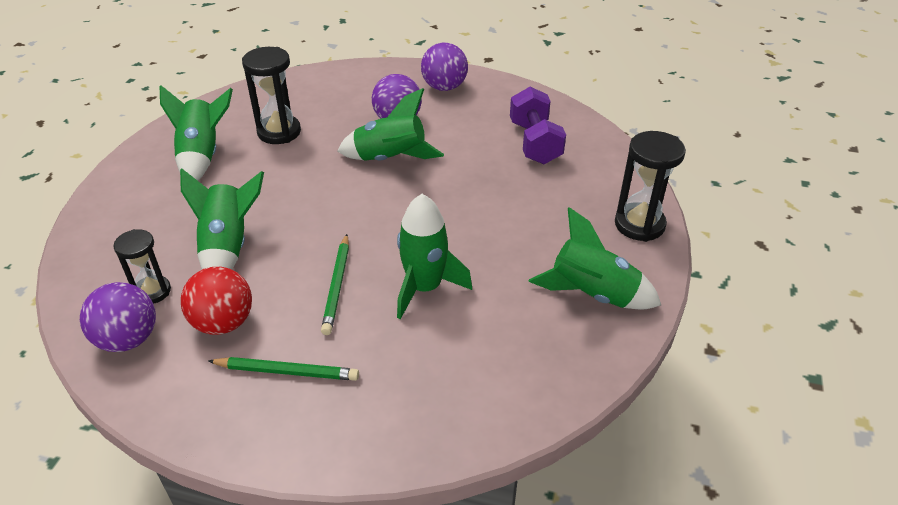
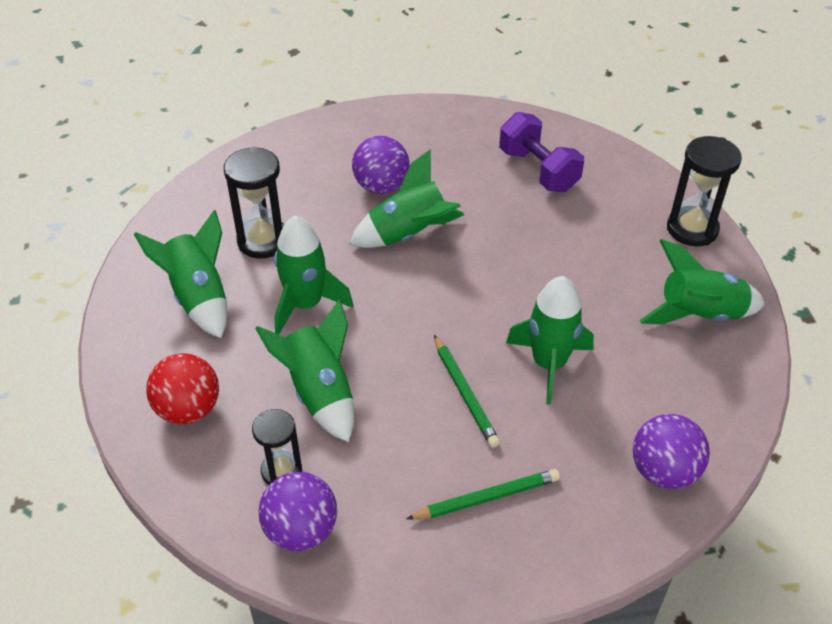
camera: 25 degrees left, 5 degrees up
(223, 323) = (384, 474): red ball -> red ball (188, 409)
(272, 183) = (306, 304): none -> green rocket
(444, 87) = (400, 131): purple ball -> purple ball (663, 471)

